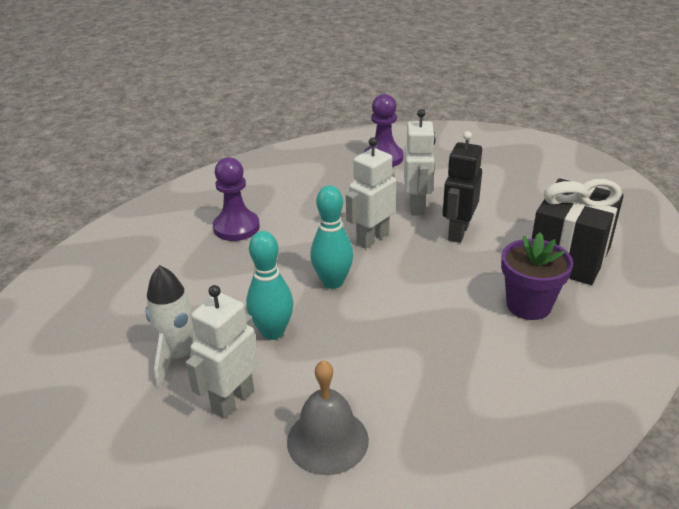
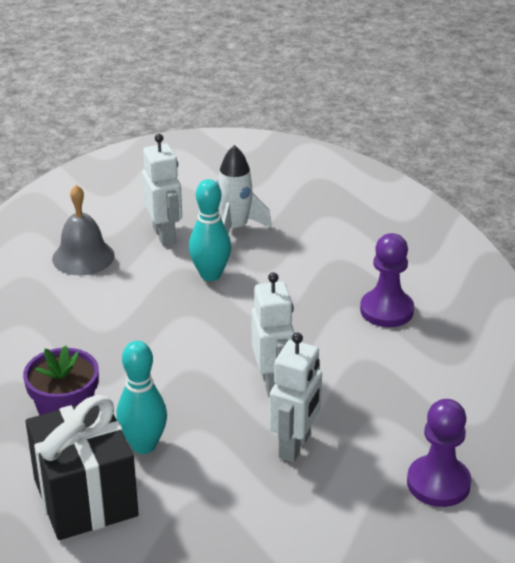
camera: 125 degrees right, 0 degrees up
(333, 282) = (234, 328): turquoise bowling pin -> turquoise bowling pin (144, 445)
(417, 206) = (295, 446): white robot -> white robot turned 105 degrees counterclockwise
(458, 232) = (216, 446): black robot -> none

